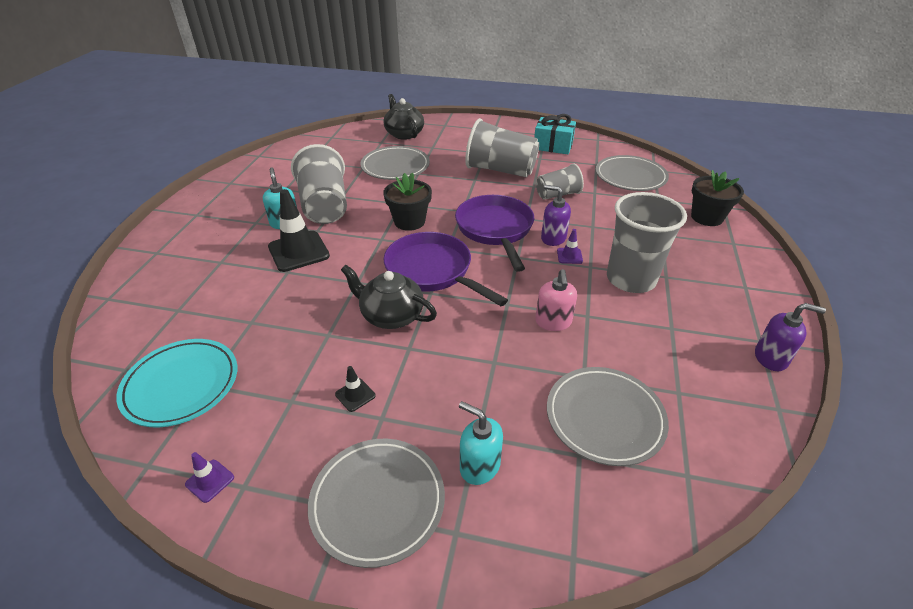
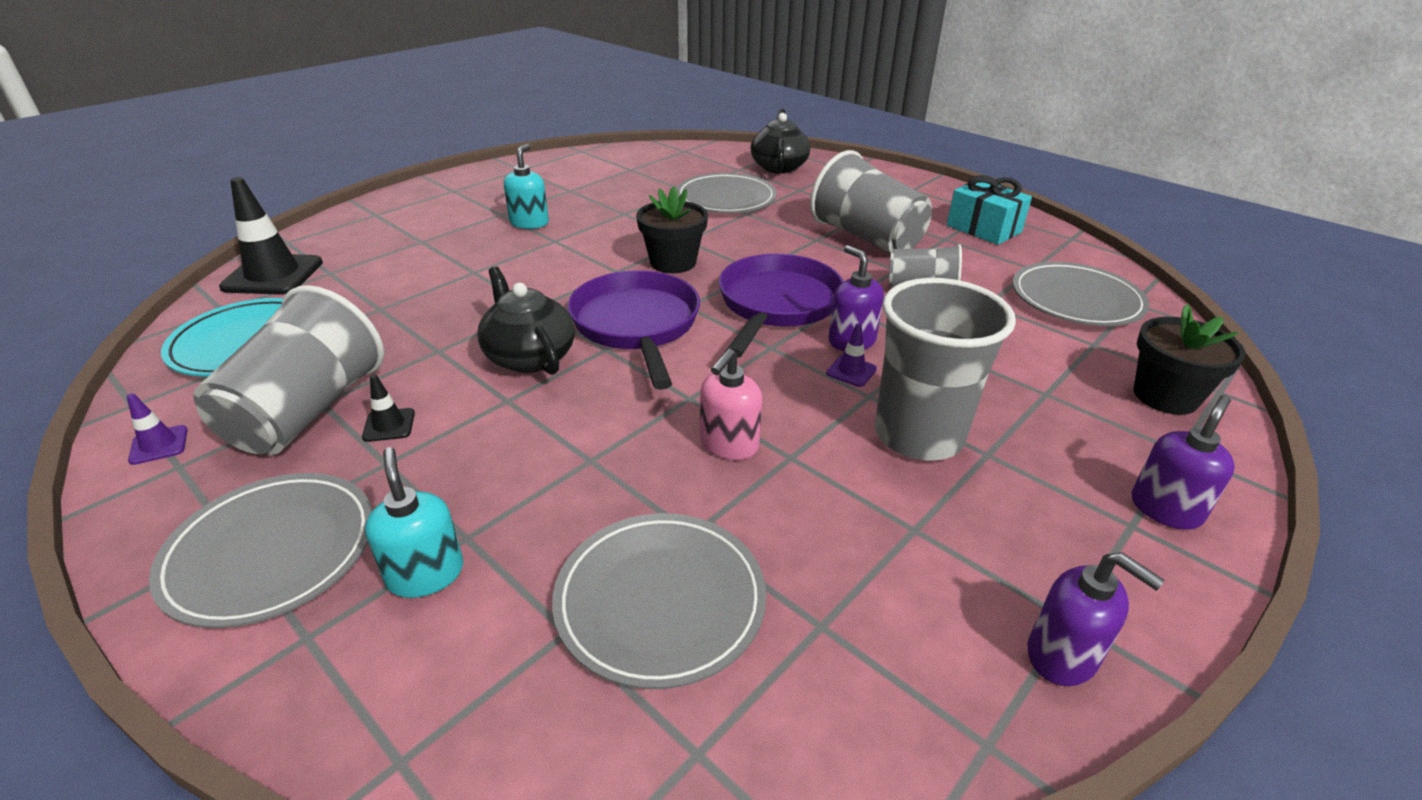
camera: 30 degrees right, 5 degrees down
(298, 251) = (509, 255): black traffic cone -> black traffic cone (273, 275)
(325, 206) = (592, 218): grey cup -> grey cup (307, 412)
(750, 274) = (1165, 509): none -> purple soap dispenser

